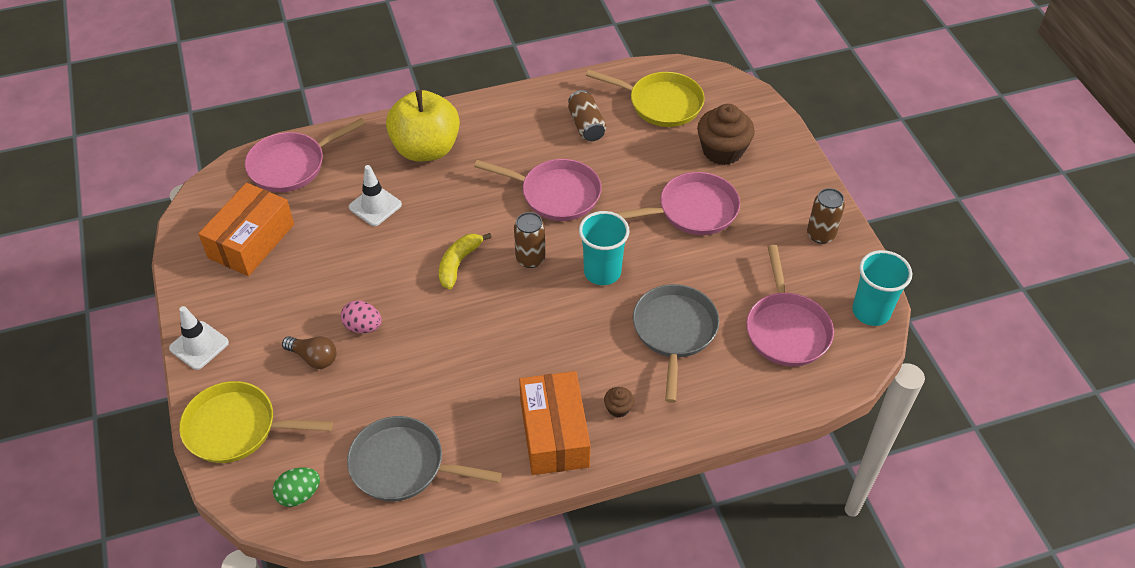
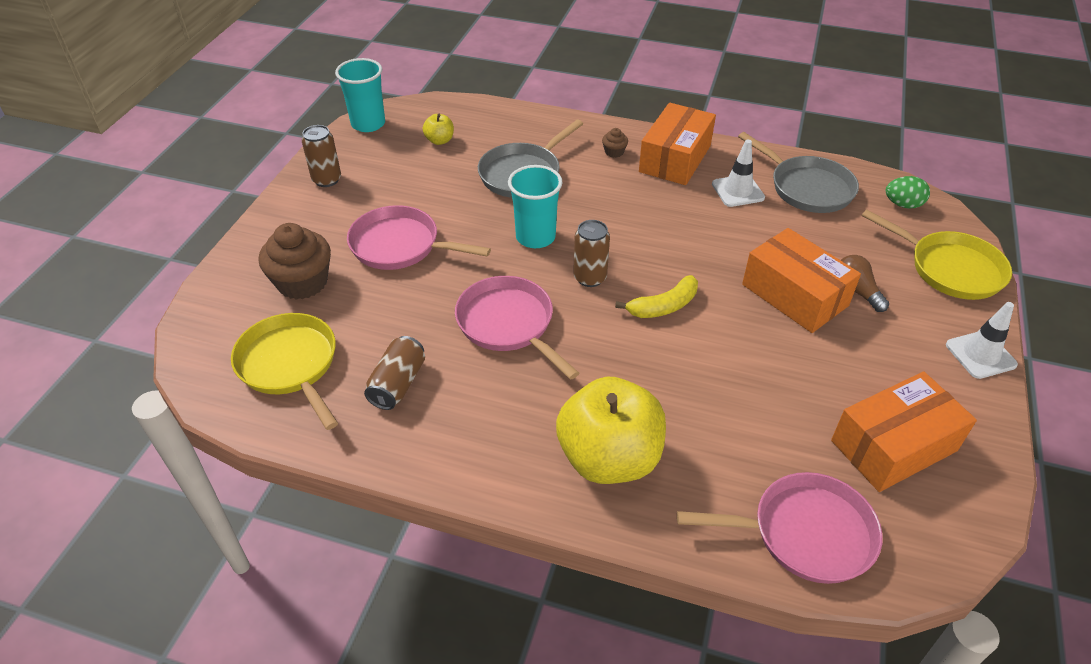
camera: 145 degrees left, 5 degrees down
(363, 327) = (794, 295): pink egg -> orange box
(375, 206) = (718, 413): white traffic cone -> white traffic cone (737, 191)
(786, 329) = (439, 140): pink pan -> yellow apple

